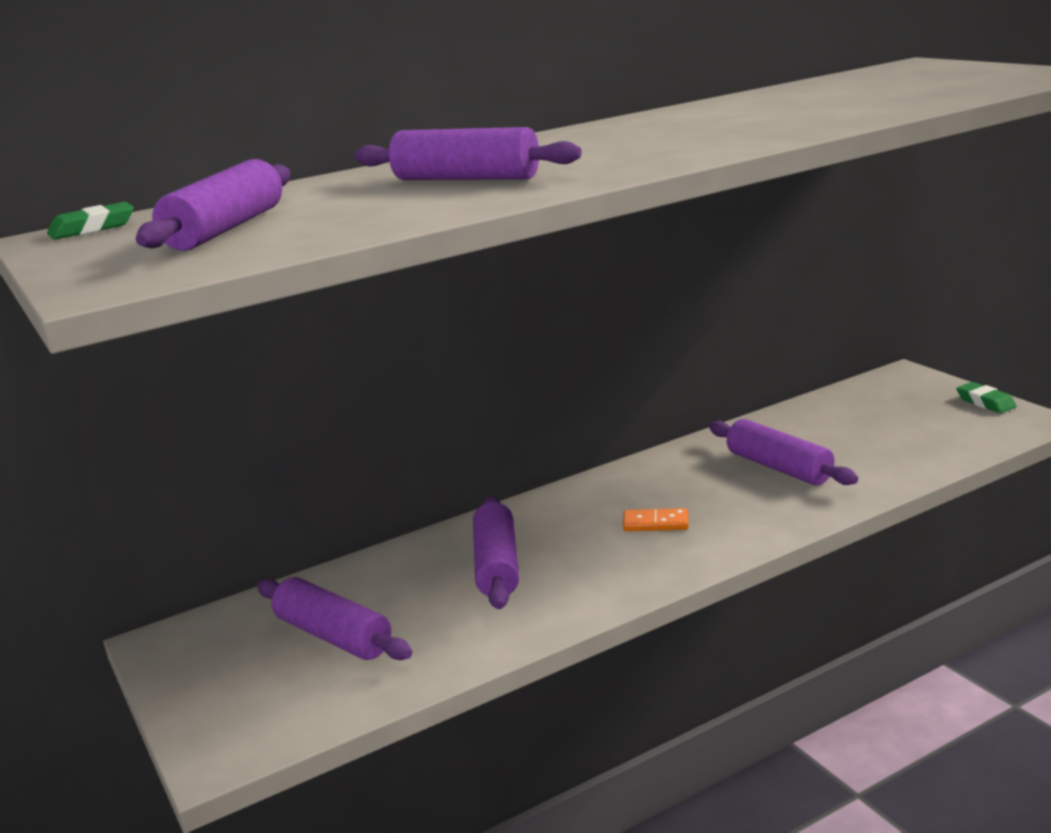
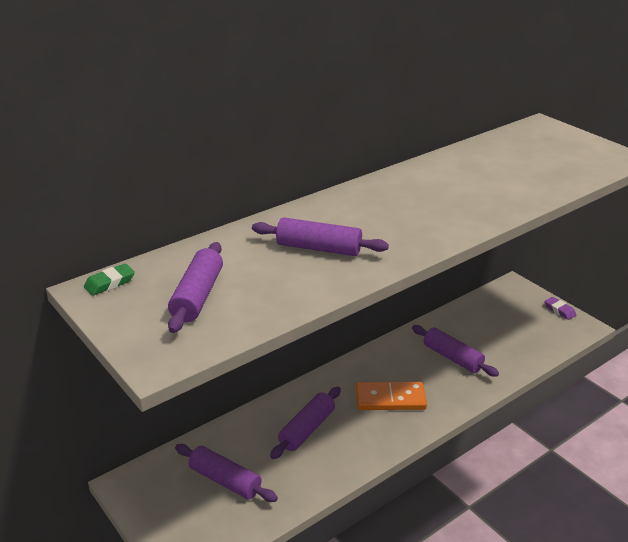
camera: 10 degrees left, 10 degrees up
(497, 566) = (307, 429): purple rolling pin -> purple rolling pin turned 45 degrees clockwise
(655, 523) = (390, 398): orange domino -> orange domino, size x1.91
(985, 402) = (559, 310): green eraser -> purple eraser

